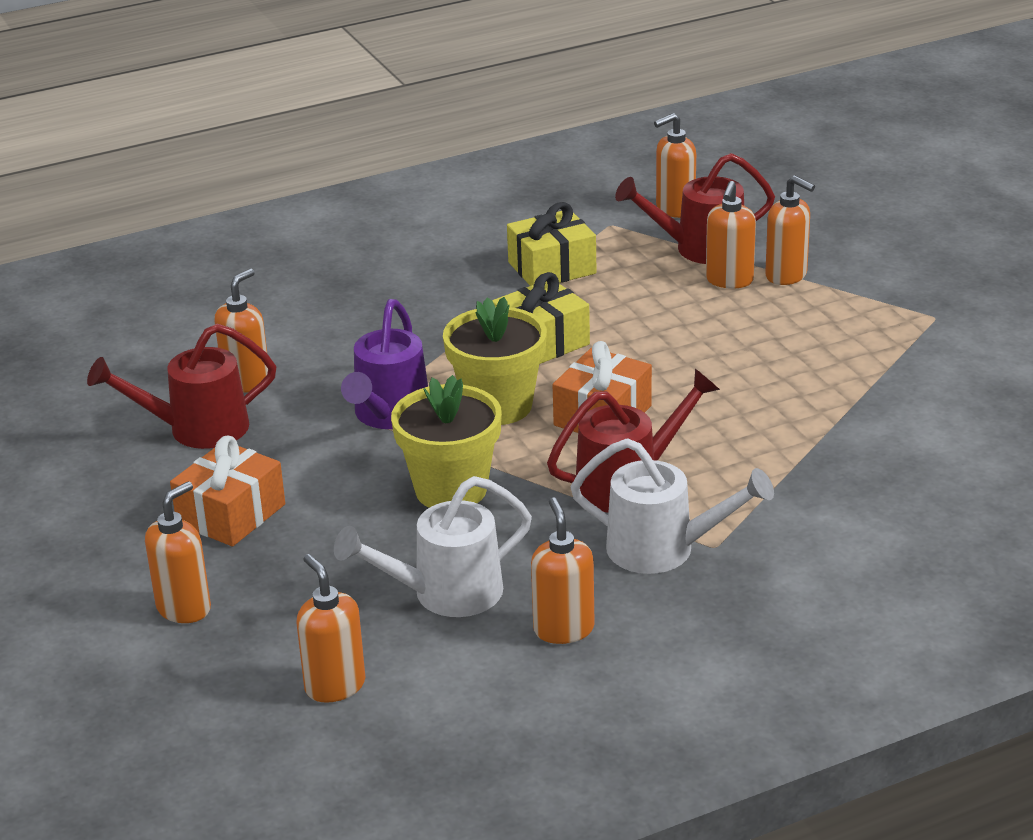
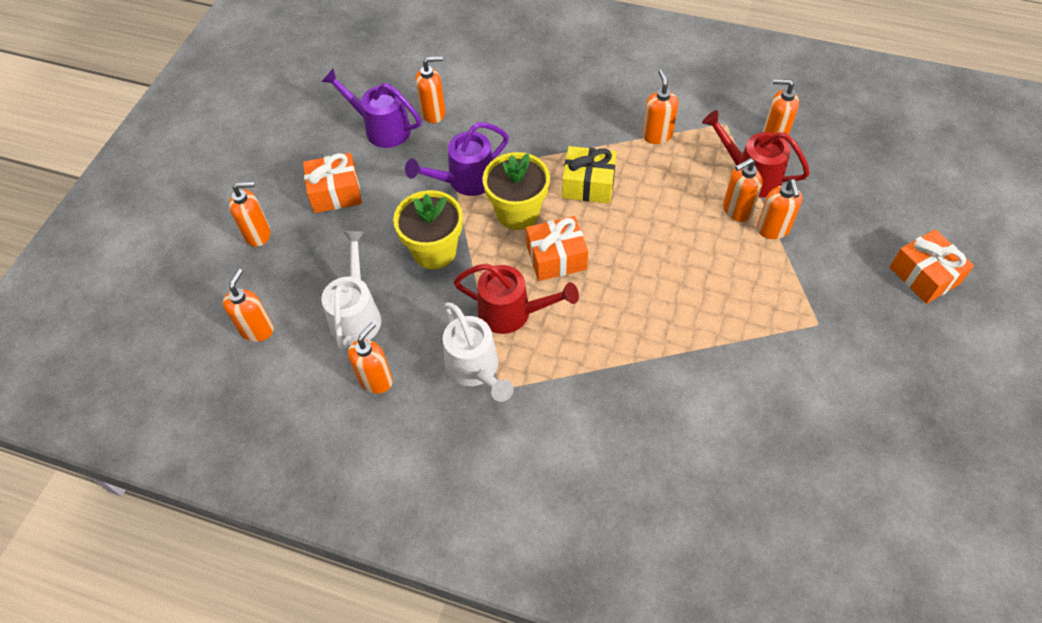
camera: 45 degrees right, 25 degrees up
(196, 429) = (381, 128): red watering can -> purple watering can
(444, 594) = (357, 314): white watering can -> white watering can turned 75 degrees clockwise
(552, 268) = (656, 135): yellow gift -> orange soap dispenser
(969, 234) = (924, 275): none -> orange gift

